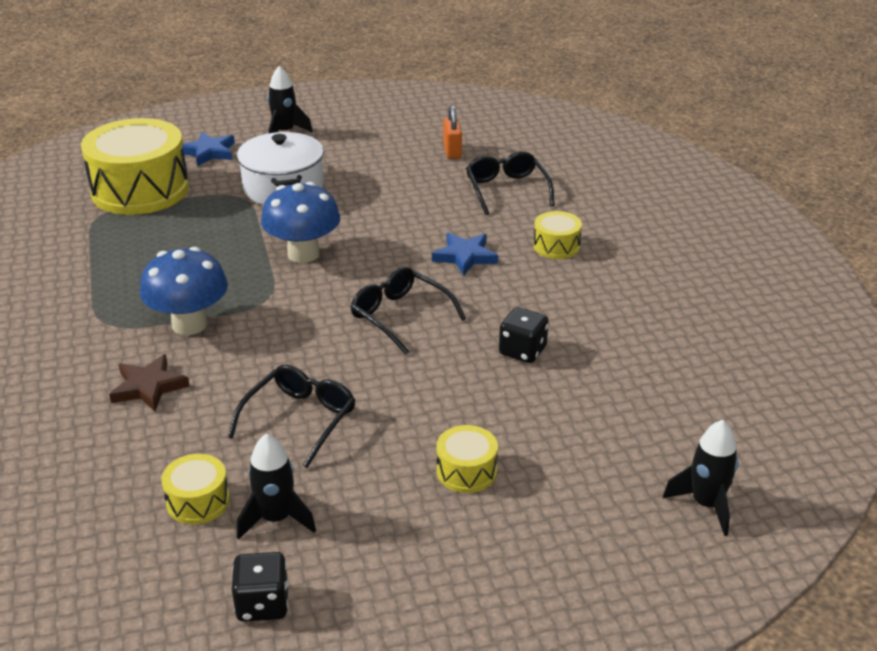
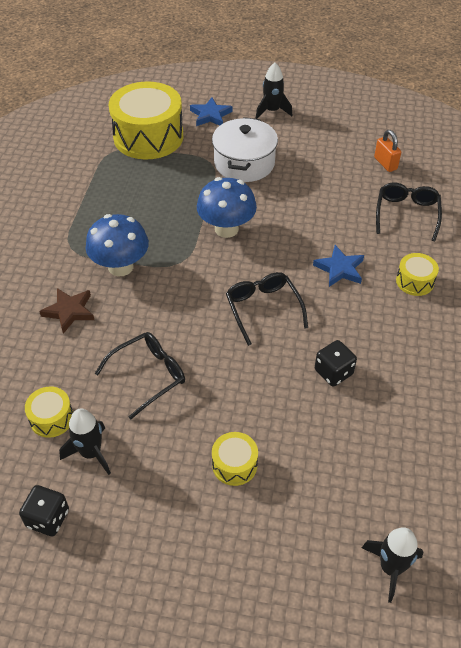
camera: 25 degrees right, 15 degrees up
(452, 151) = (385, 163): orange padlock -> orange padlock turned 45 degrees counterclockwise

